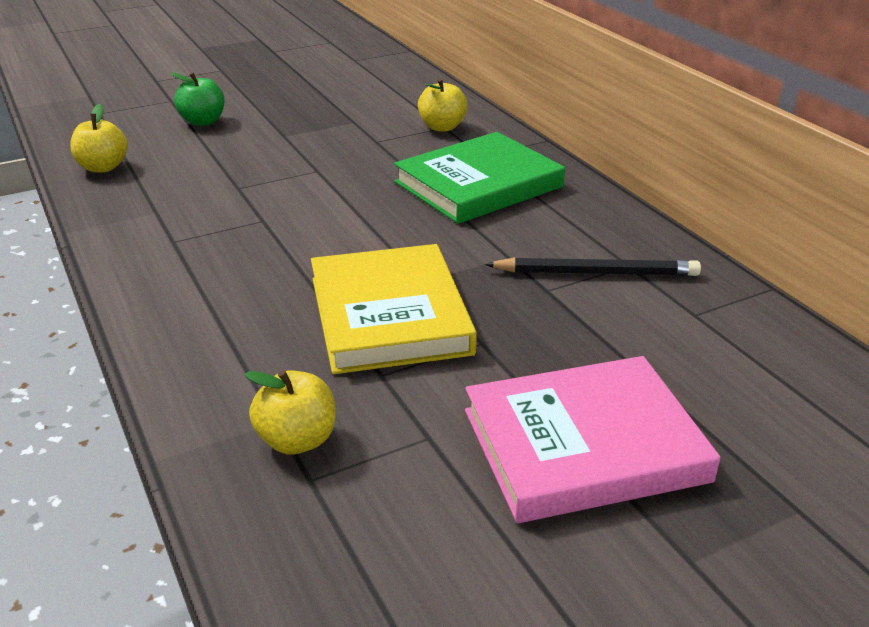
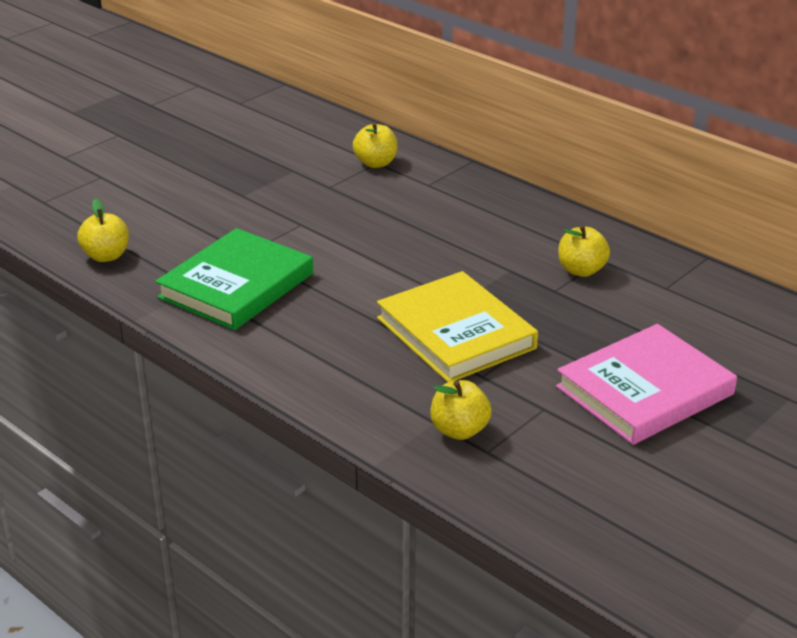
camera: 20 degrees left, 0 degrees up
(203, 121) = (154, 194): green apple -> none
(478, 184) = (445, 213): green book -> green book (236, 285)
(596, 273) = (581, 270): black pencil -> yellow apple

